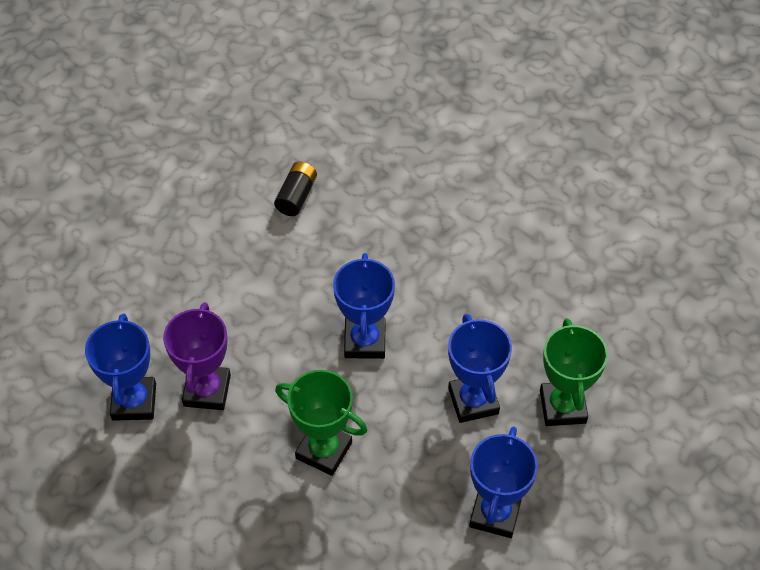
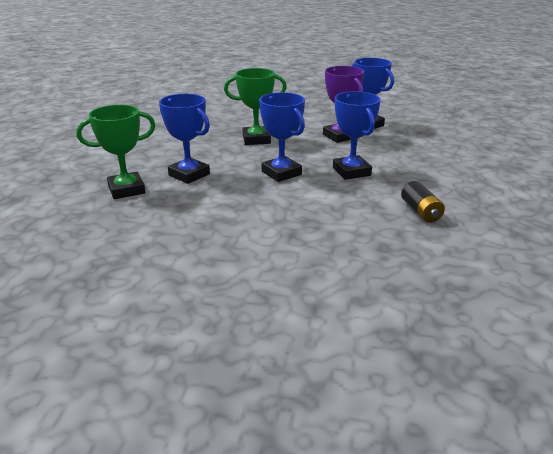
camera: 145 degrees right, 25 degrees down
(495, 513) = (144, 149): blue trophy -> blue trophy (351, 171)
(562, 407) = (126, 190): green trophy -> green trophy turned 75 degrees counterclockwise

